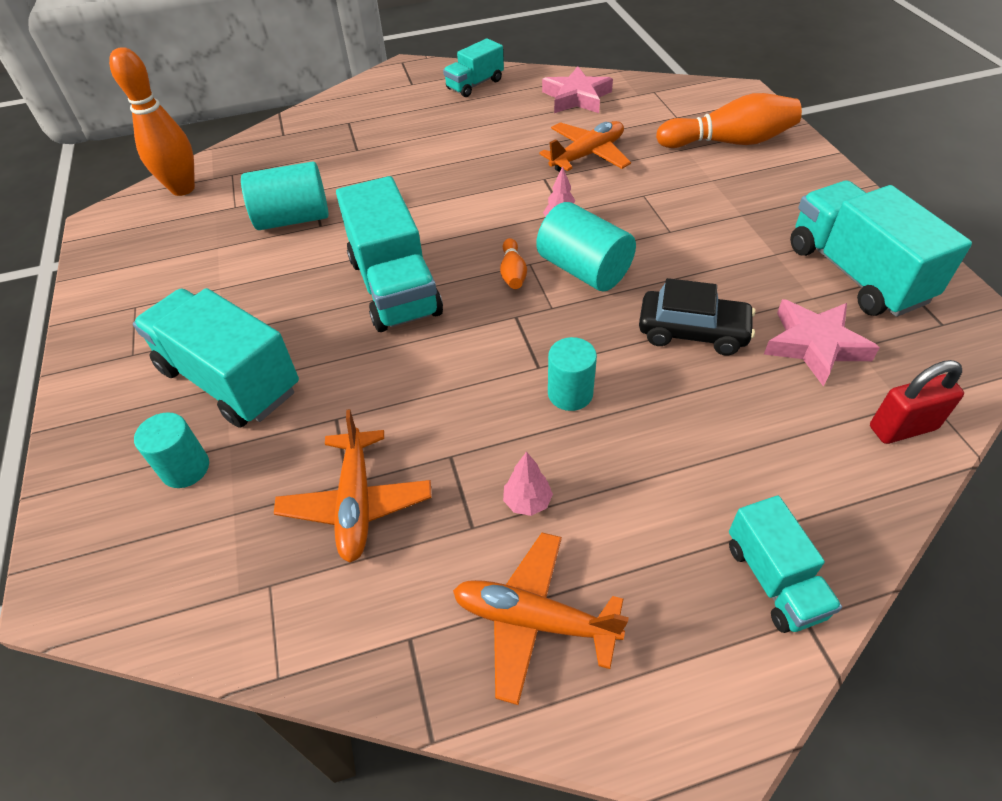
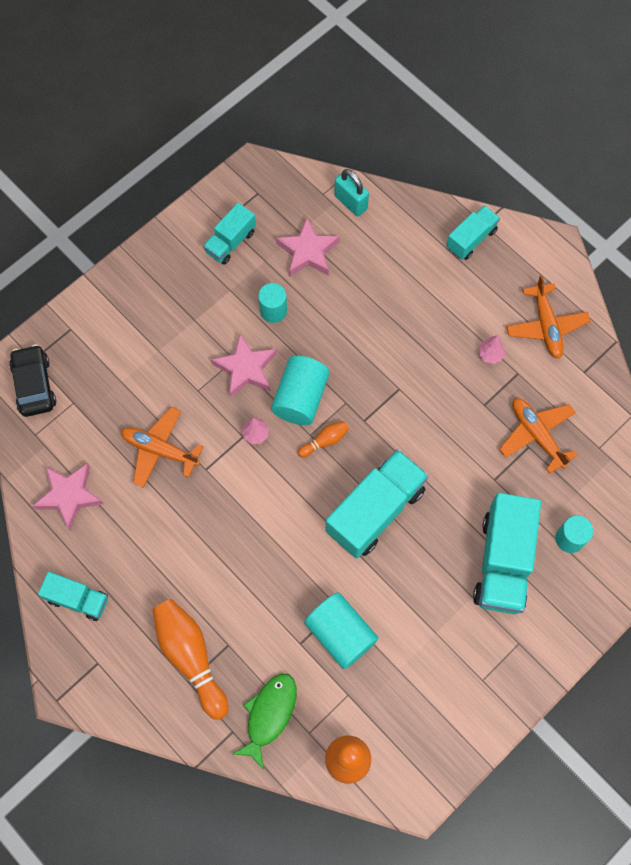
camera: 120 degrees left, 20 degrees up
(272, 156) = (269, 715): none -> green fish
(356, 503) = (537, 435): orange plane -> orange plane turned 90 degrees counterclockwise
(570, 393) = (410, 363): turquoise cylinder -> turquoise cylinder (273, 310)
(651, 237) = (246, 368): none -> pink star
(692, 332) = (328, 316): black car -> black car (34, 385)
(728, 142) = (99, 353): orange bowling pin -> orange bowling pin (191, 657)
(856, 274) = (230, 242): turquoise truck -> turquoise truck, size x0.57
(902, 428) = (350, 202): red padlock -> turquoise padlock

